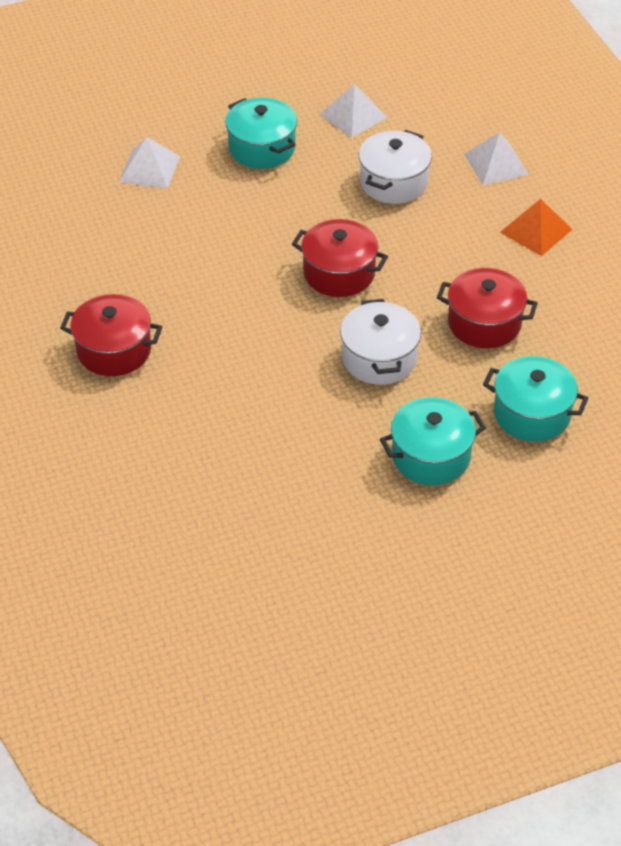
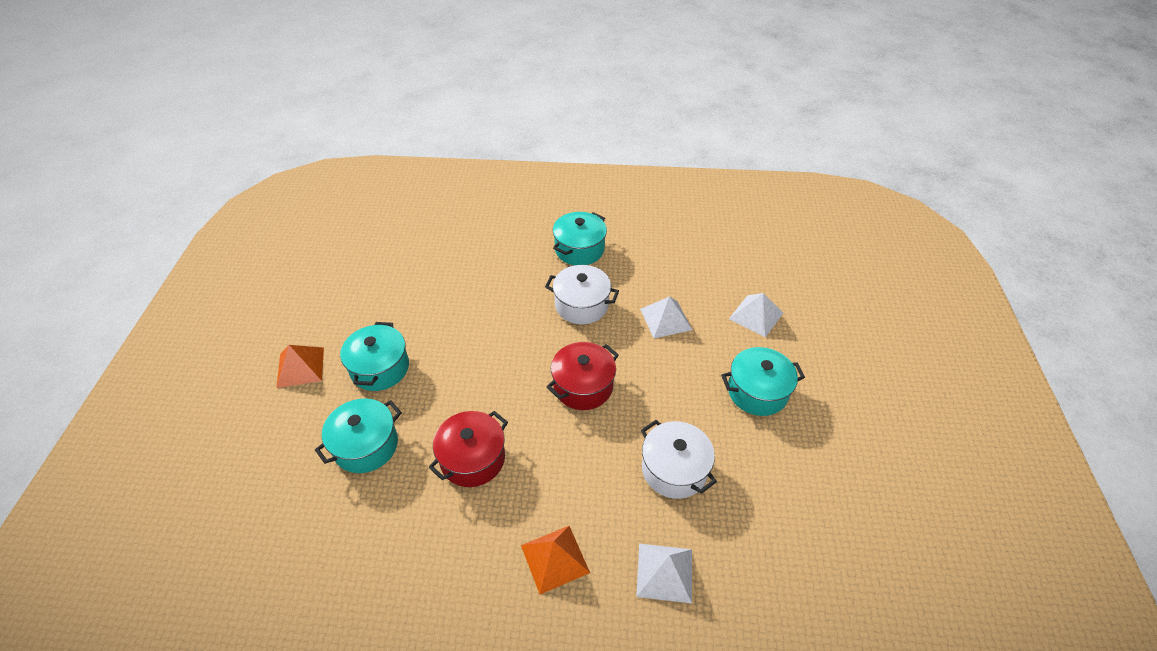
camera: 115 degrees right, 0 degrees up
(114, 350) = (579, 249): red pot -> turquoise pot
(353, 115) = (783, 477): white pyramid -> white pyramid (665, 319)
(379, 358) = (483, 376): white pot -> white pot (581, 305)
(481, 535) = (300, 367): none -> orange pyramid

